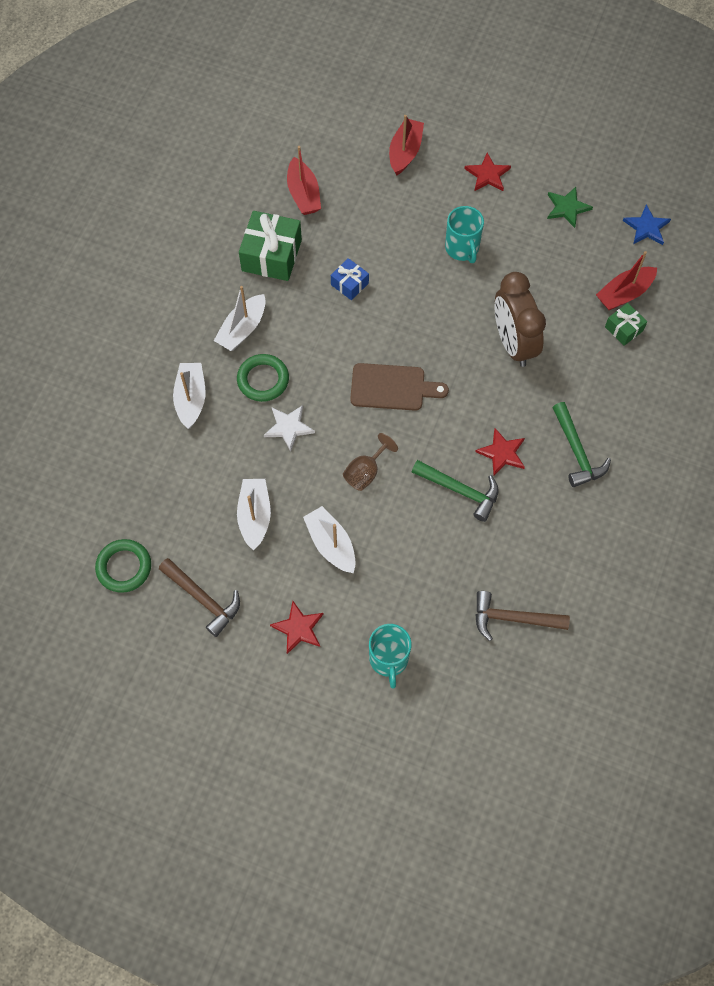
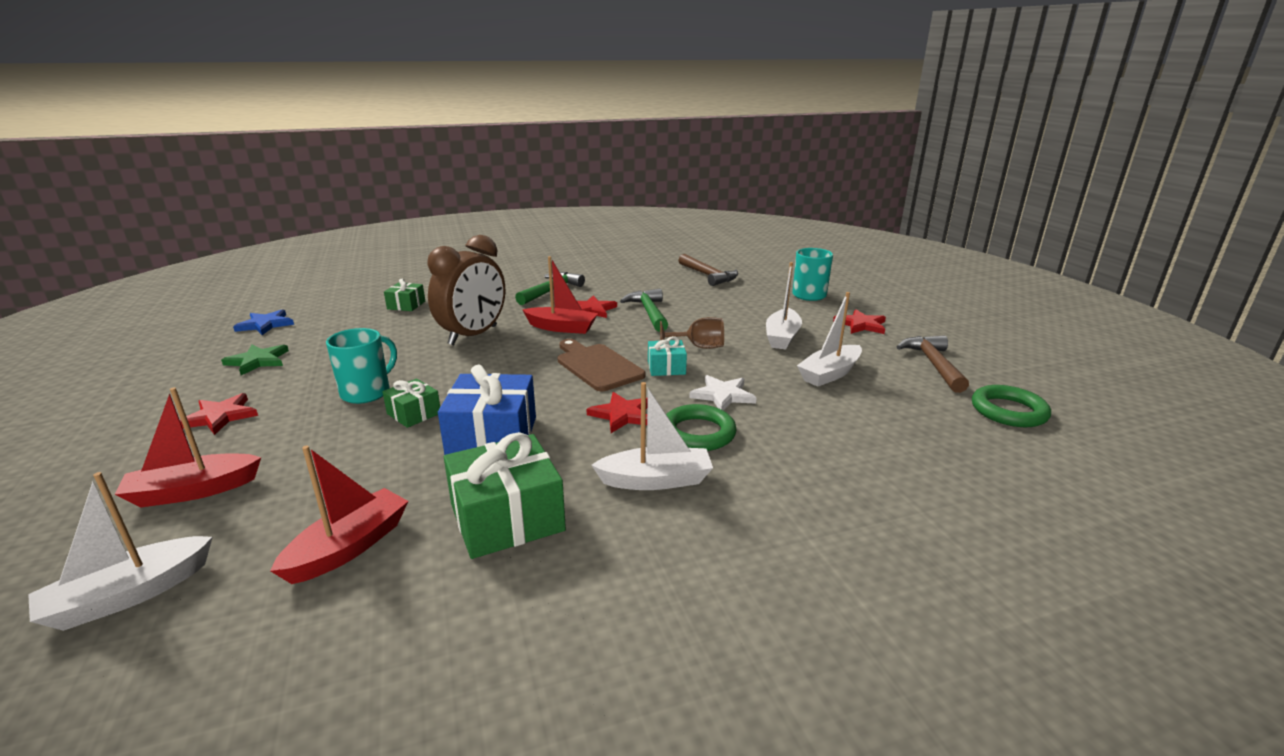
camera: 130 degrees left, 40 degrees down
(191, 399) = (799, 467): white boat -> white boat (129, 595)
(316, 358) = (623, 415): none -> red star
(349, 284) = (492, 437): blue gift -> blue gift, size x1.85
(353, 426) = (666, 368): none -> turquoise gift
(411, 260) = (414, 413): none -> green gift
(624, 294) = (364, 313): red boat -> red boat (561, 328)

